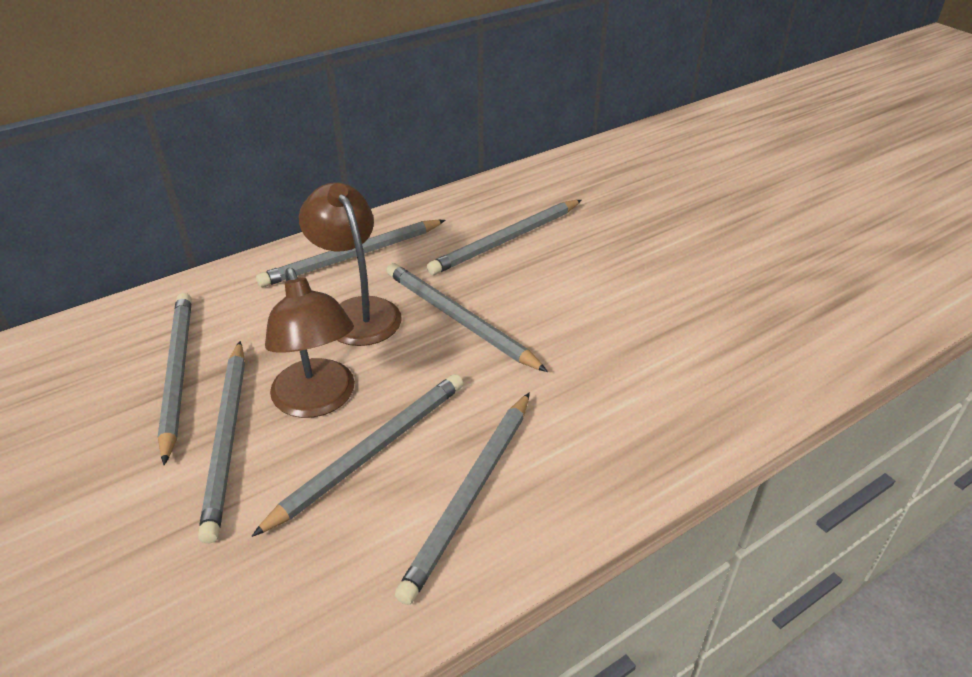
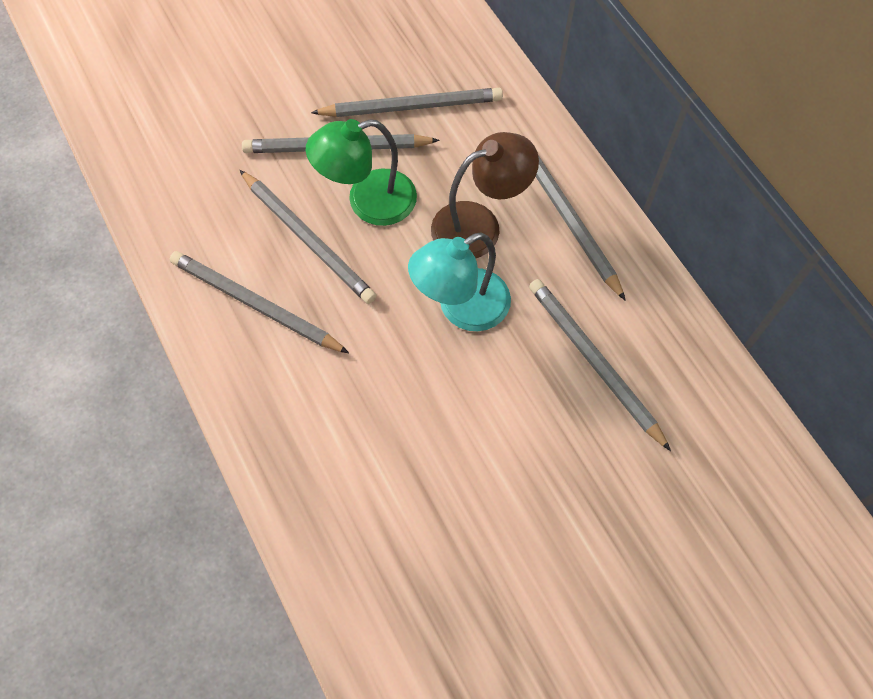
camera: 95 degrees right, 25 degrees up
(318, 401) = (368, 202): brown lamp -> green lamp
(459, 319) = (461, 308): grey pencil -> turquoise lamp

